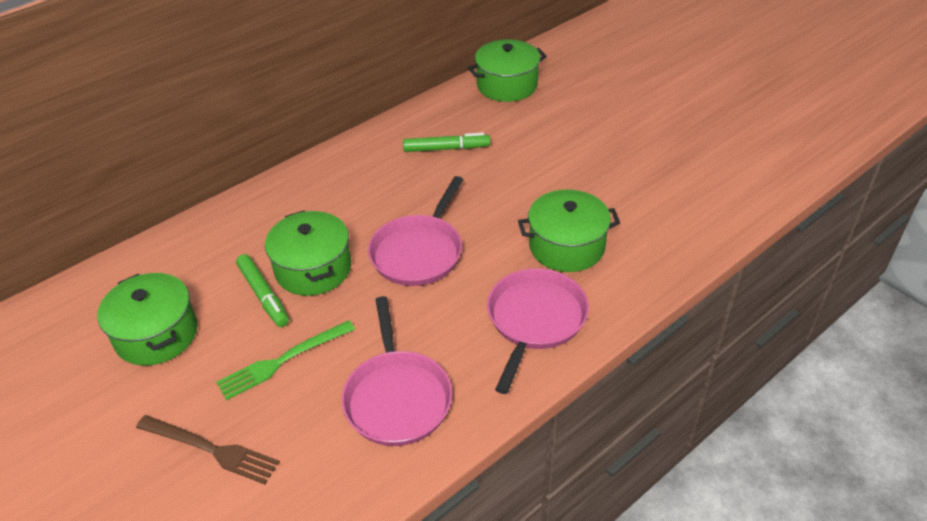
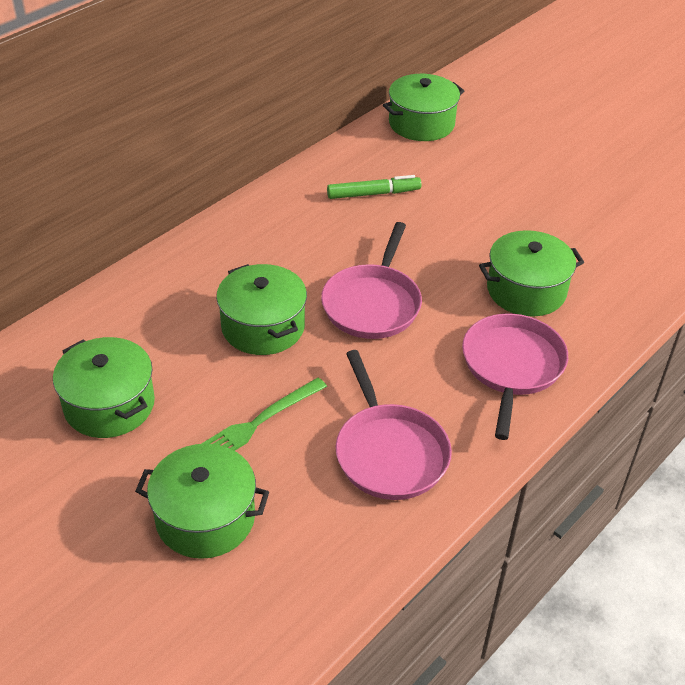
camera: 10 degrees left, 0 degrees up
(210, 449) = (205, 518): brown fork -> green pot
(263, 295) = (216, 357): green marker -> none

